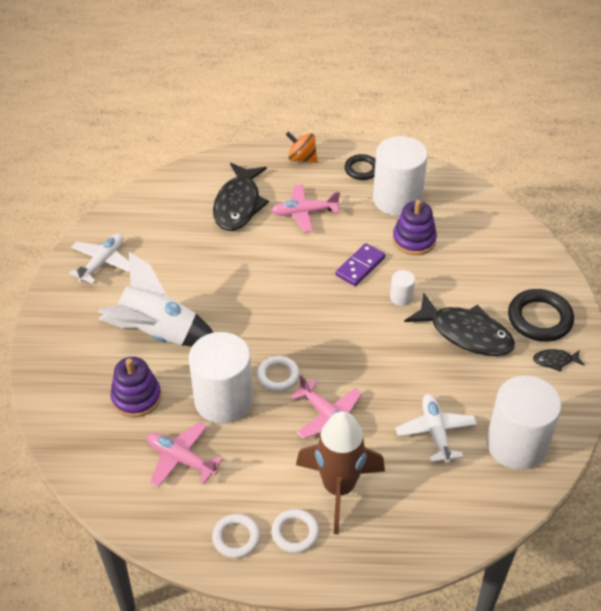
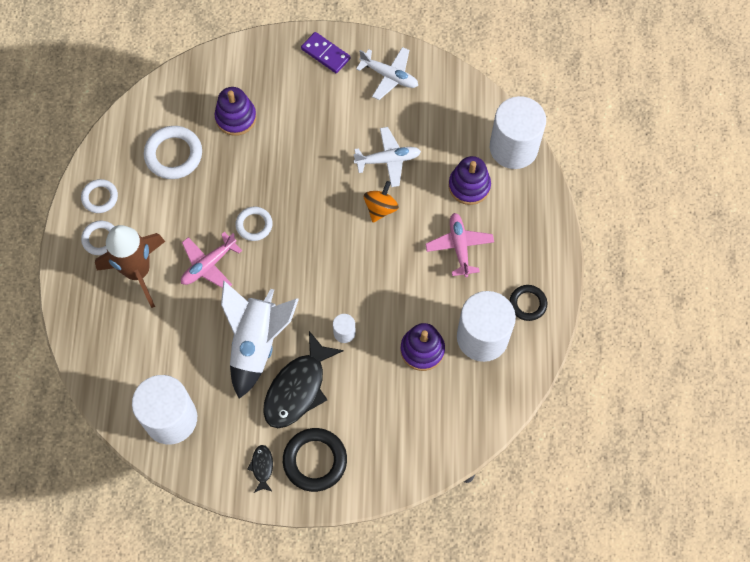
camera: 90 degrees right, 20 degrees up
(157, 333) = (304, 127): white rocket -> white rocket (256, 343)
(181, 459) = (173, 155): pink plane -> white ring
(223, 400) = (230, 183): white cylinder -> white cylinder (513, 147)
(238, 205) = (469, 186): black fish -> purple stacking toy
(302, 158) = (542, 244): orange spinning top -> orange spinning top (380, 208)
(360, 266) = (385, 297): purple domino -> purple domino (325, 54)
(435, 432) = (188, 351): white plane -> white plane (388, 160)

